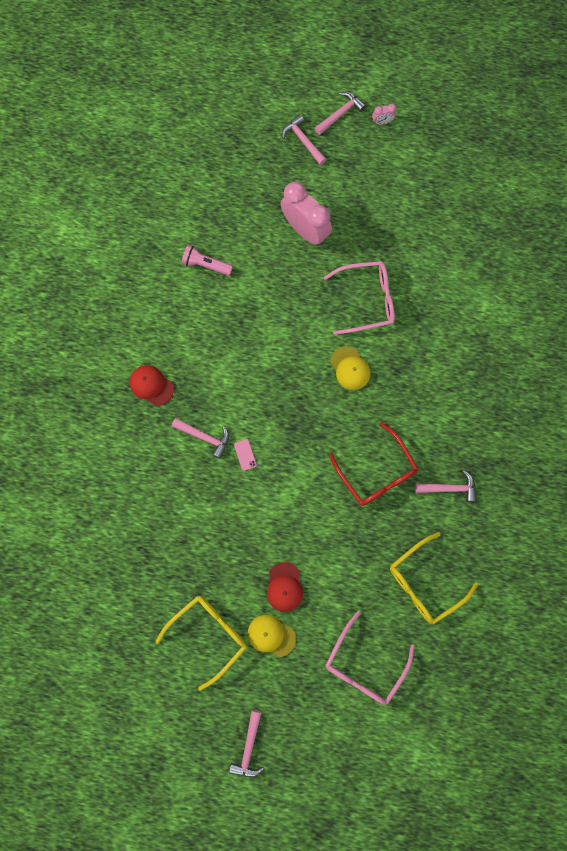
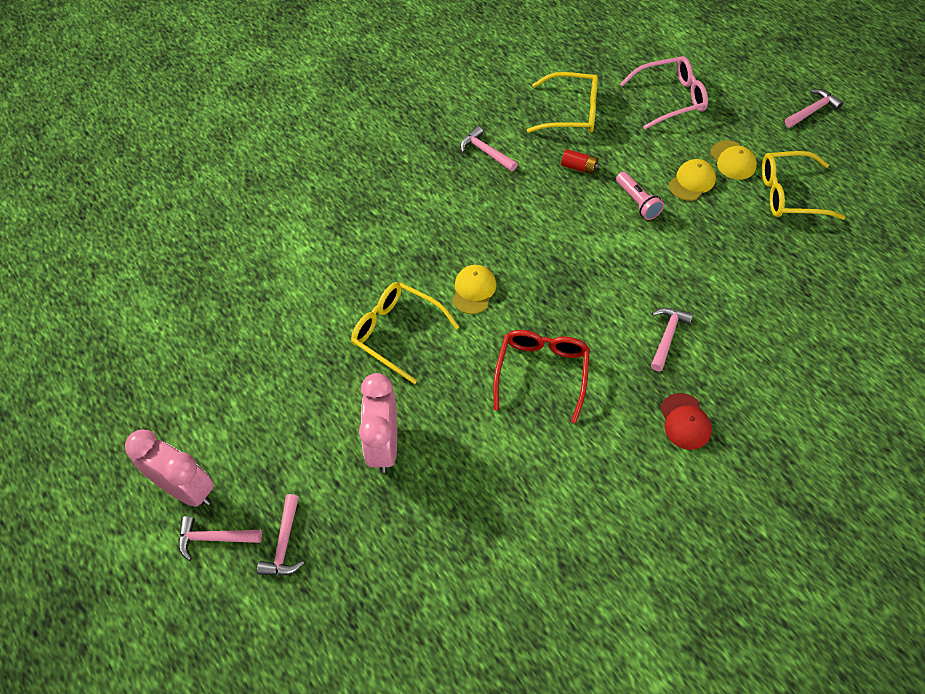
camera: 135 degrees left, 20 degrees down
(204, 437) = (667, 336): pink hammer -> pink hammer turned 45 degrees clockwise
(205, 264) = (521, 496): pink flashlight -> pink flashlight (637, 202)
(245, 454) = (640, 295): pink phone -> none
(284, 587) = (692, 182): red cap -> yellow cap
(367, 300) = (397, 333): pink glasses -> yellow glasses
(373, 531) = (579, 167): none -> red battery
(377, 472) = (533, 201): red glasses -> red glasses (542, 372)
(382, 122) = (186, 489): pink clock -> pink clock, size x2.40

